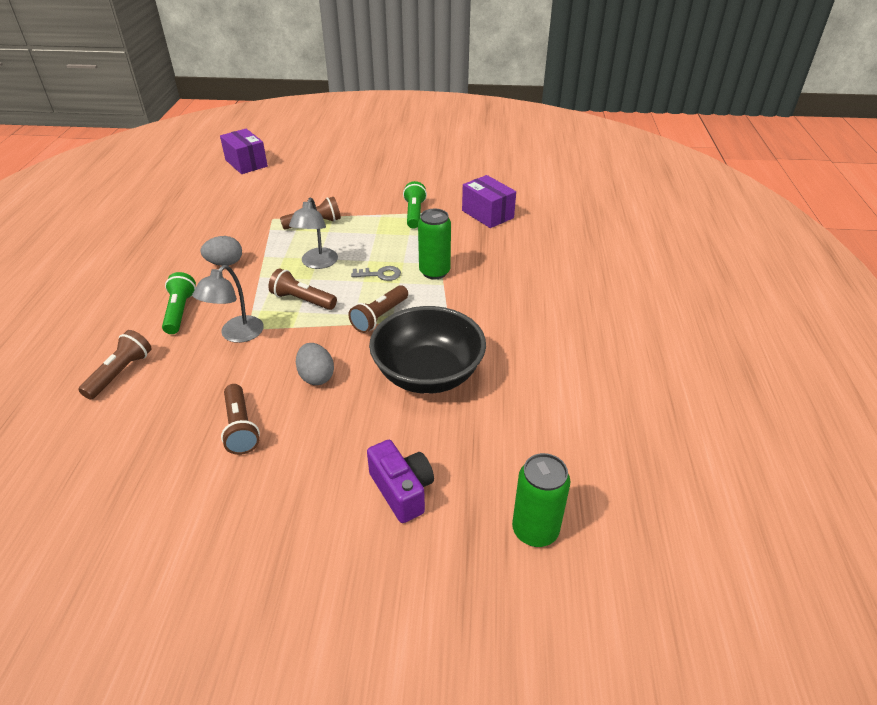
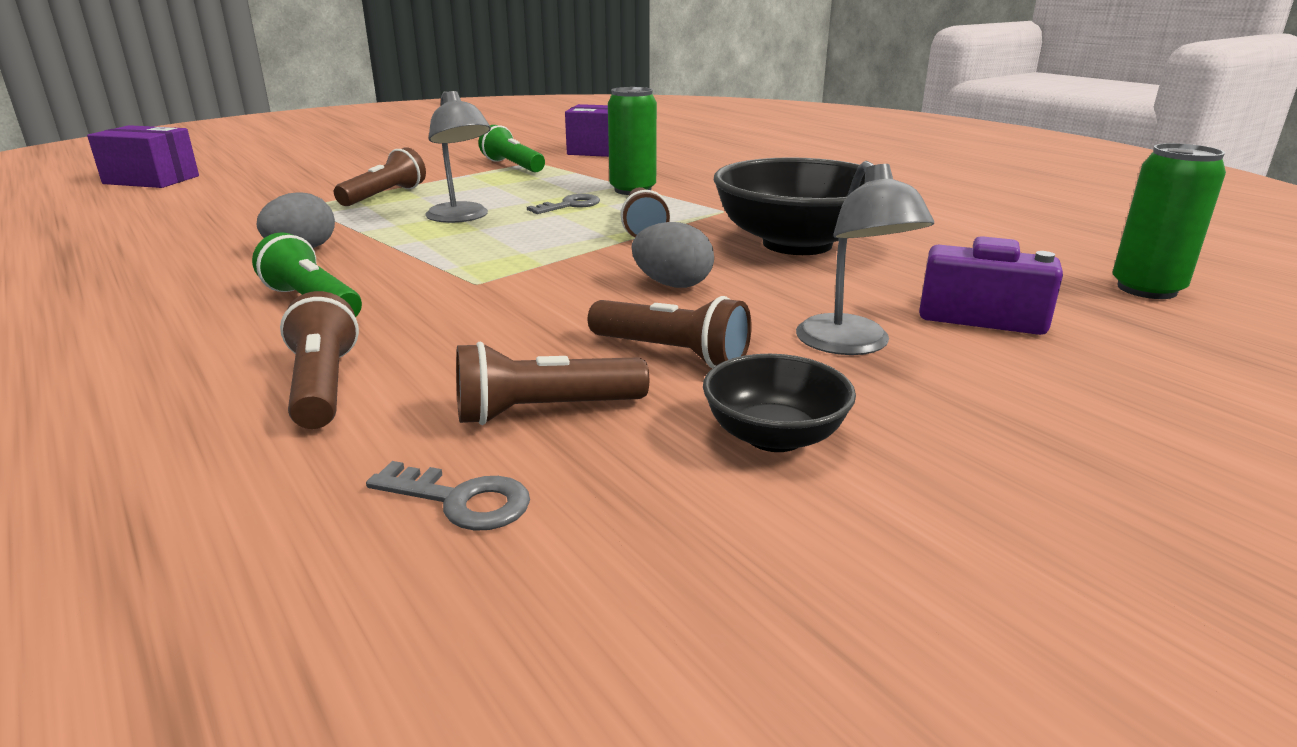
camera: 40 degrees left, 15 degrees down
(80, 463) = (461, 500): none -> grey key
(196, 501) = (774, 436): none -> black bowl
(236, 335) = (469, 292): grey lamp -> grey lamp (851, 345)
(302, 300) = (507, 244): brown flashlight -> brown flashlight (544, 411)

